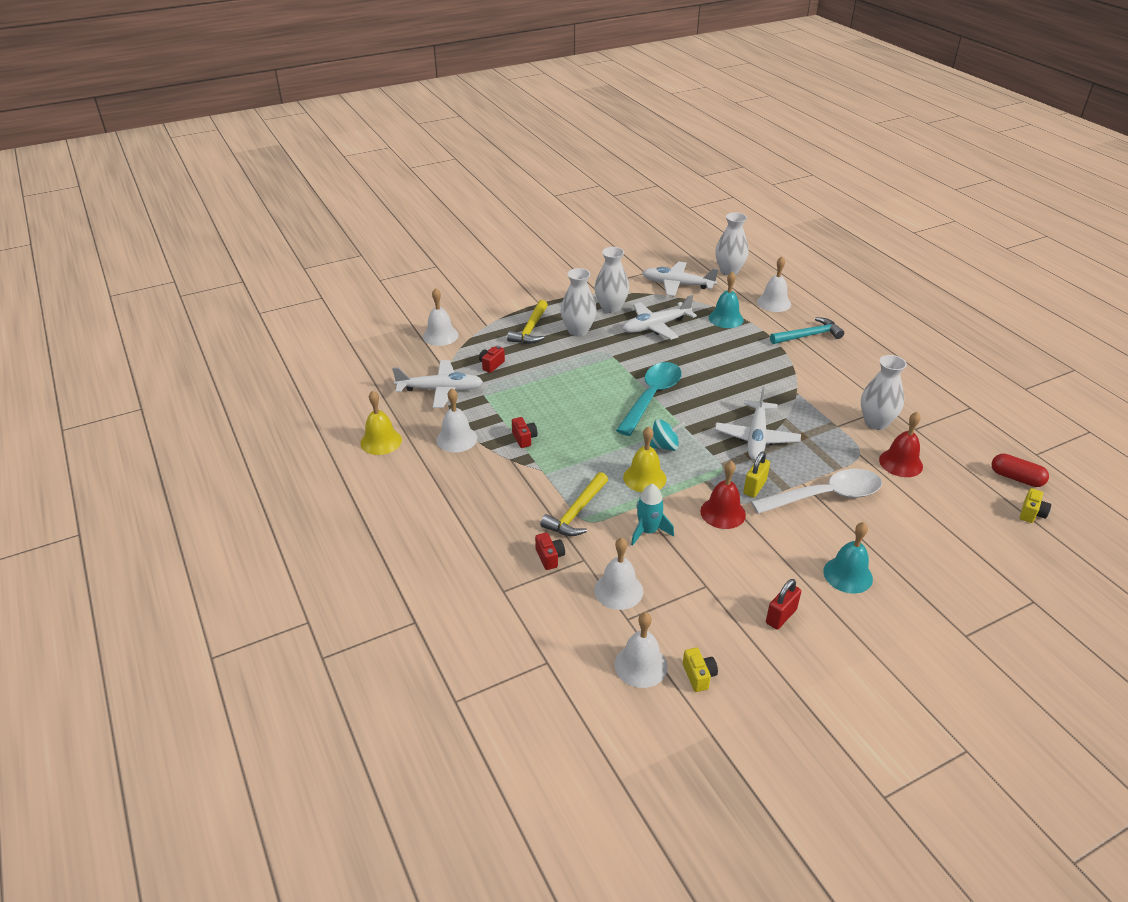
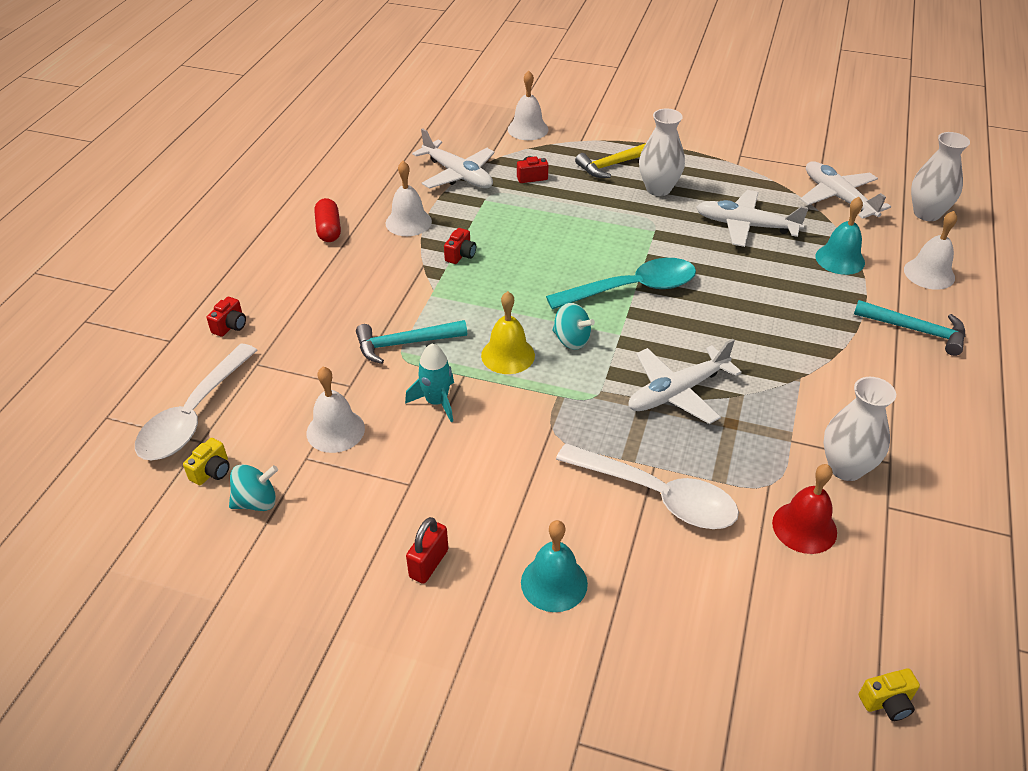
camera: 45 degrees right, 5 degrees up
(381, 441) = (352, 190): yellow bell -> none
(515, 651) = (194, 415): none -> white spoon
(549, 557) = (328, 364): red camera -> red camera (230, 326)
(576, 512) = (405, 344): yellow hammer -> turquoise hammer
(611, 308) = (726, 184): white vase -> none
(641, 665) = (256, 502): white bell -> turquoise spinning top
(699, 676) = (283, 549): yellow camera -> yellow camera (212, 471)
(723, 513) = (528, 435): red bell -> none
(754, 487) = (597, 435): yellow padlock -> none
(781, 616) = (429, 563): red padlock -> red padlock turned 60 degrees counterclockwise
(1016, 478) = (936, 652): red capsule -> red capsule (329, 229)

